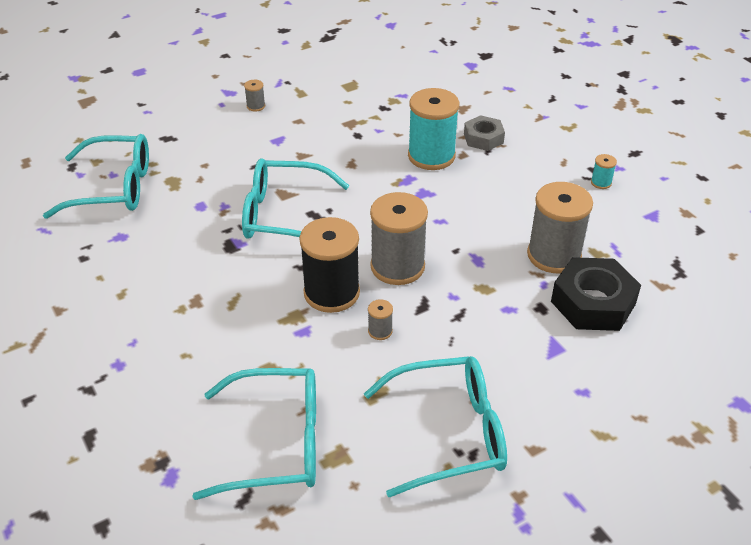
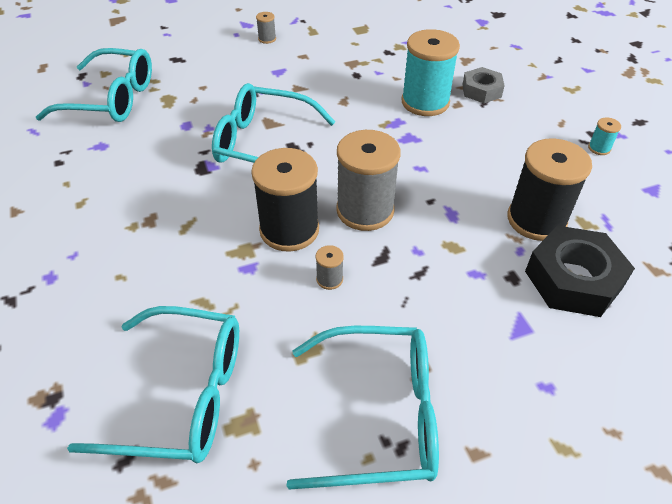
camera: 10 degrees right, 5 degrees up
(554, 255) = (536, 220): grey spool -> black spool

